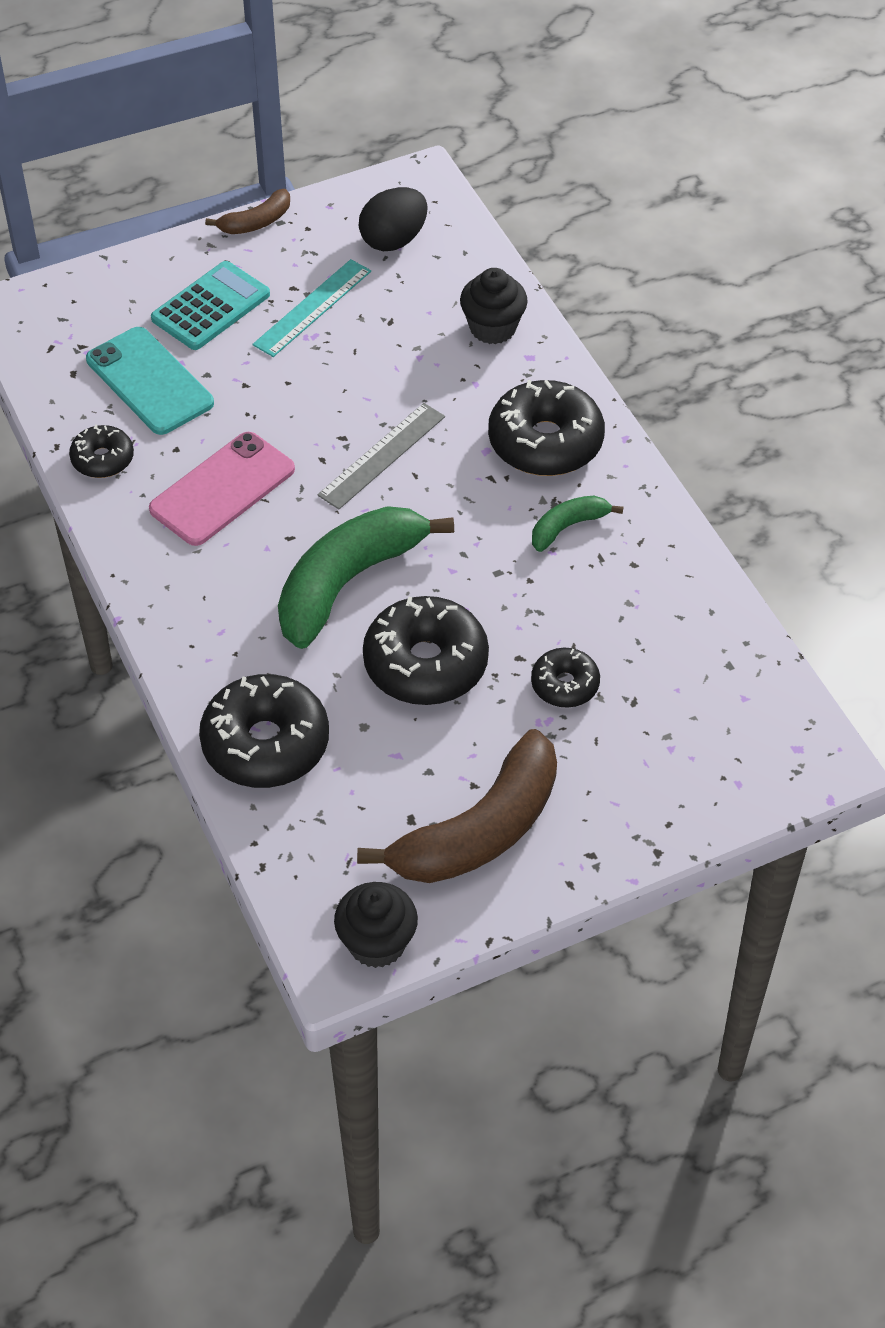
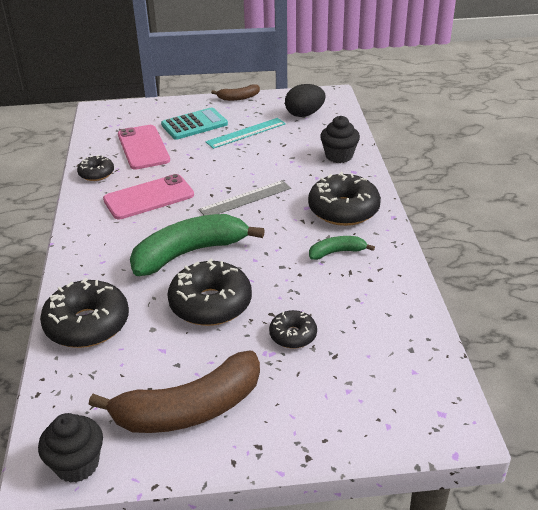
camera: 20 degrees right, 15 degrees down
(149, 381) = (143, 147): turquoise phone -> pink phone

